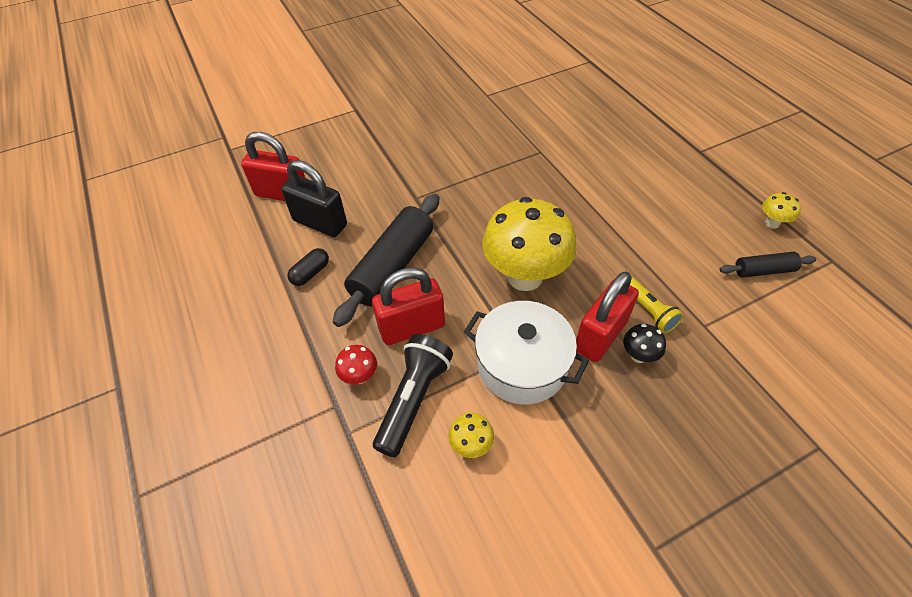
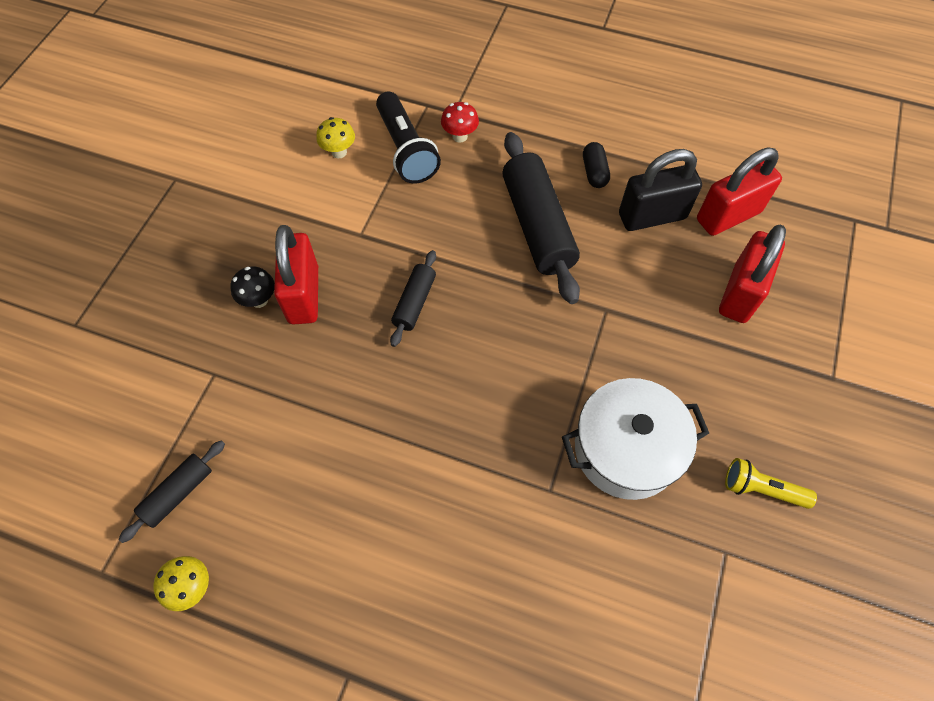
camera: 135 degrees right, 10 degrees up
(412, 327) = (463, 192): red padlock -> red padlock (740, 293)
(522, 365) = (349, 226): white pot -> white pot (626, 449)
(525, 276) = (414, 302): yellow mushroom -> black rolling pin
(649, 311) = (274, 351): yellow flashlight -> yellow flashlight (761, 489)

